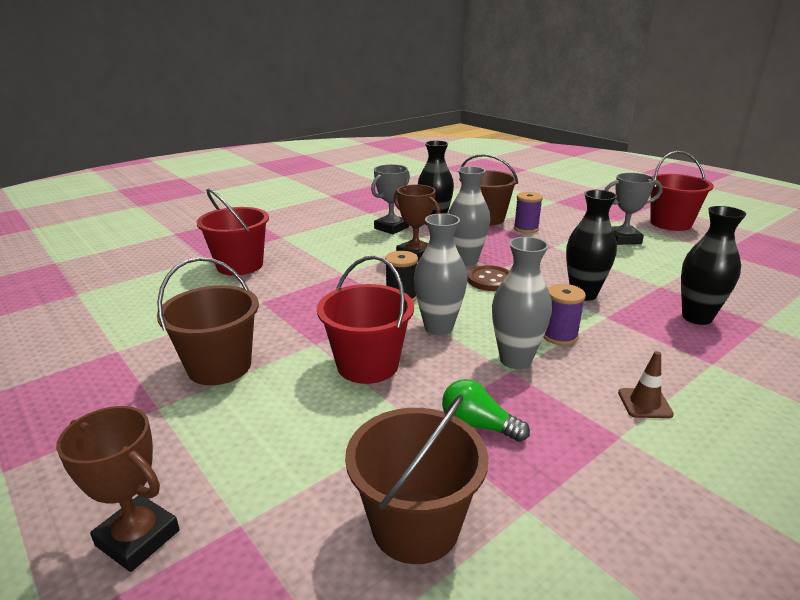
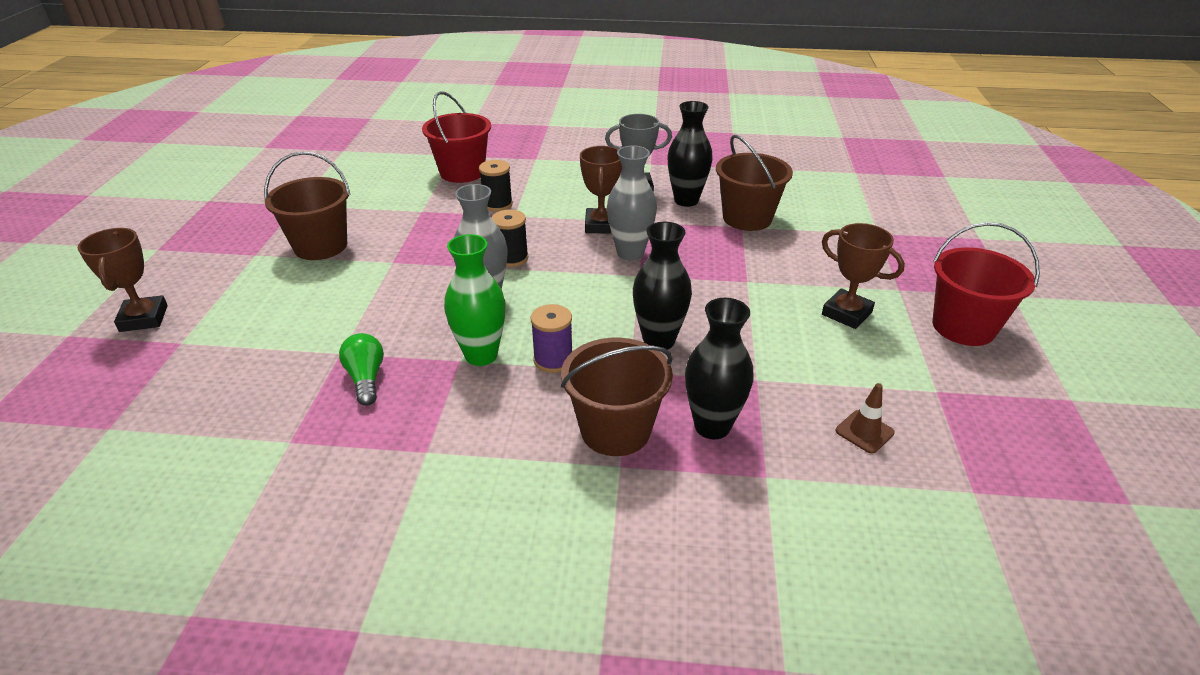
camera: 45 degrees right, 10 degrees up
(316, 272) = (497, 204): none -> black spool
(367, 365) = (390, 296): red bucket -> none
(415, 525) = (232, 403): brown bucket -> brown bucket (615, 430)
(490, 280) = (609, 282): brown button -> none
(515, 360) = (481, 355): grey vase -> green vase
(526, 229) = (763, 249): purple spool -> none
(623, 239) = (846, 313): grey trophy -> brown trophy
(644, 403) = (492, 447): brown traffic cone -> brown traffic cone (864, 432)

